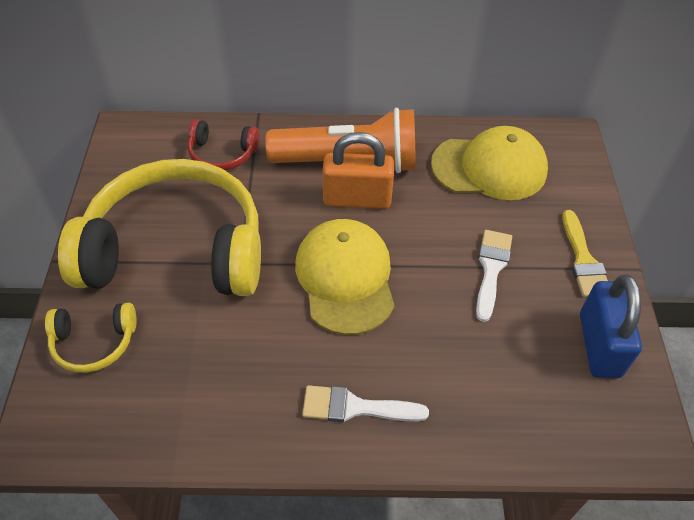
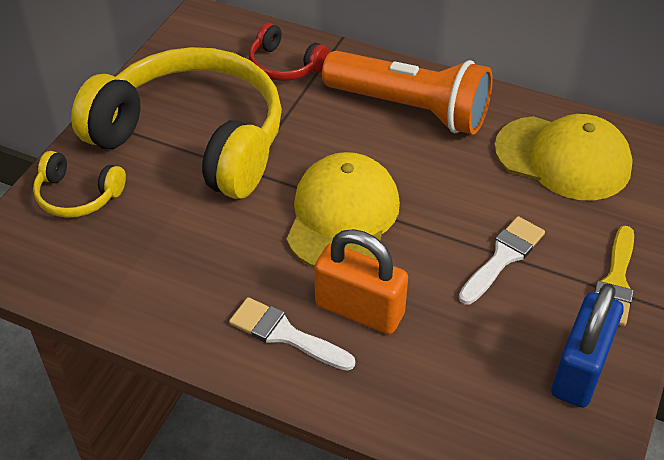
camera: 25 degrees right, 5 degrees down
(357, 199) = (397, 146): orange padlock -> orange padlock (359, 310)

